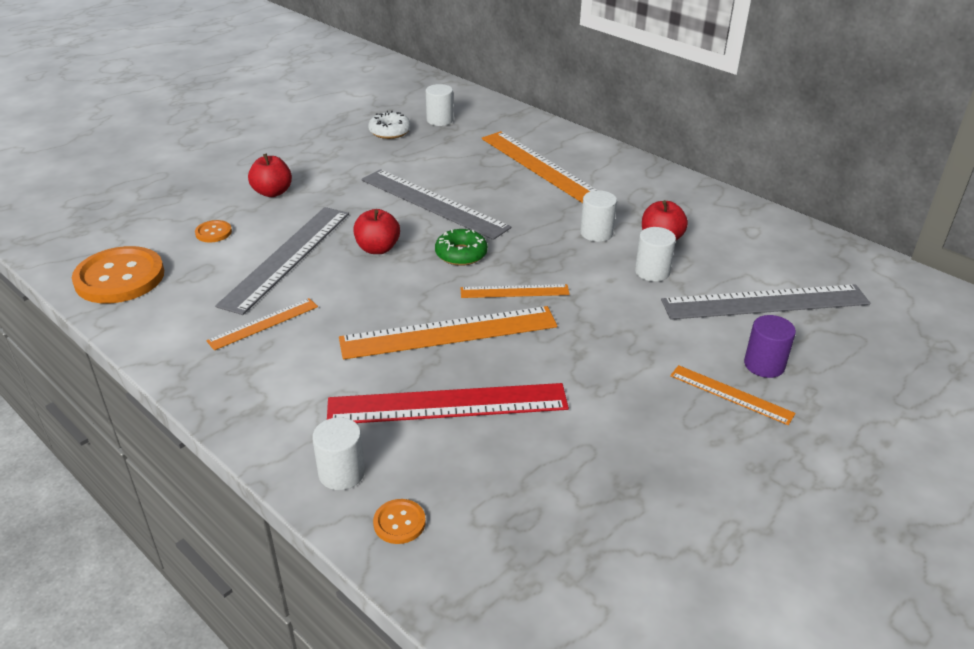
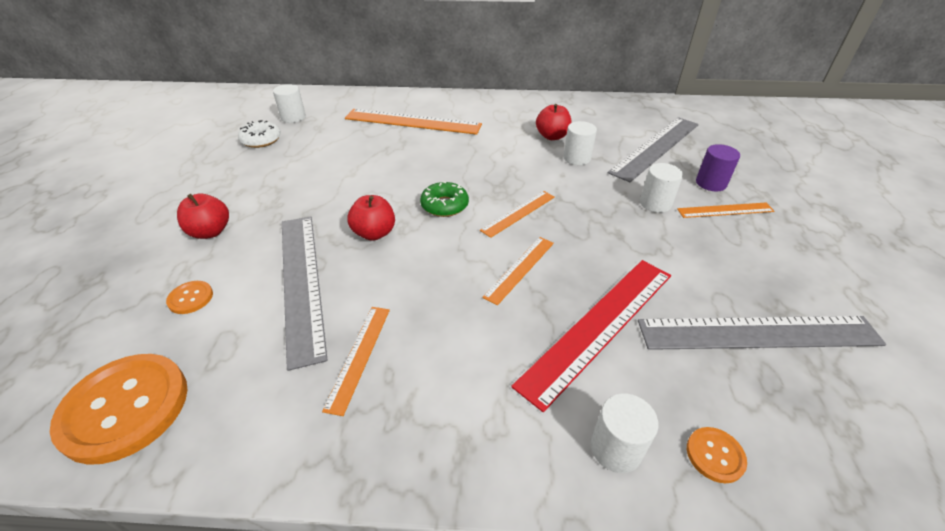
camera: 40 degrees left, 5 degrees up
(433, 203) = (371, 178): grey ruler -> grey ruler (758, 333)
(449, 332) = (520, 269): orange ruler -> orange ruler, size x0.53
(596, 233) = (510, 149): white cylinder -> white cylinder (655, 203)

